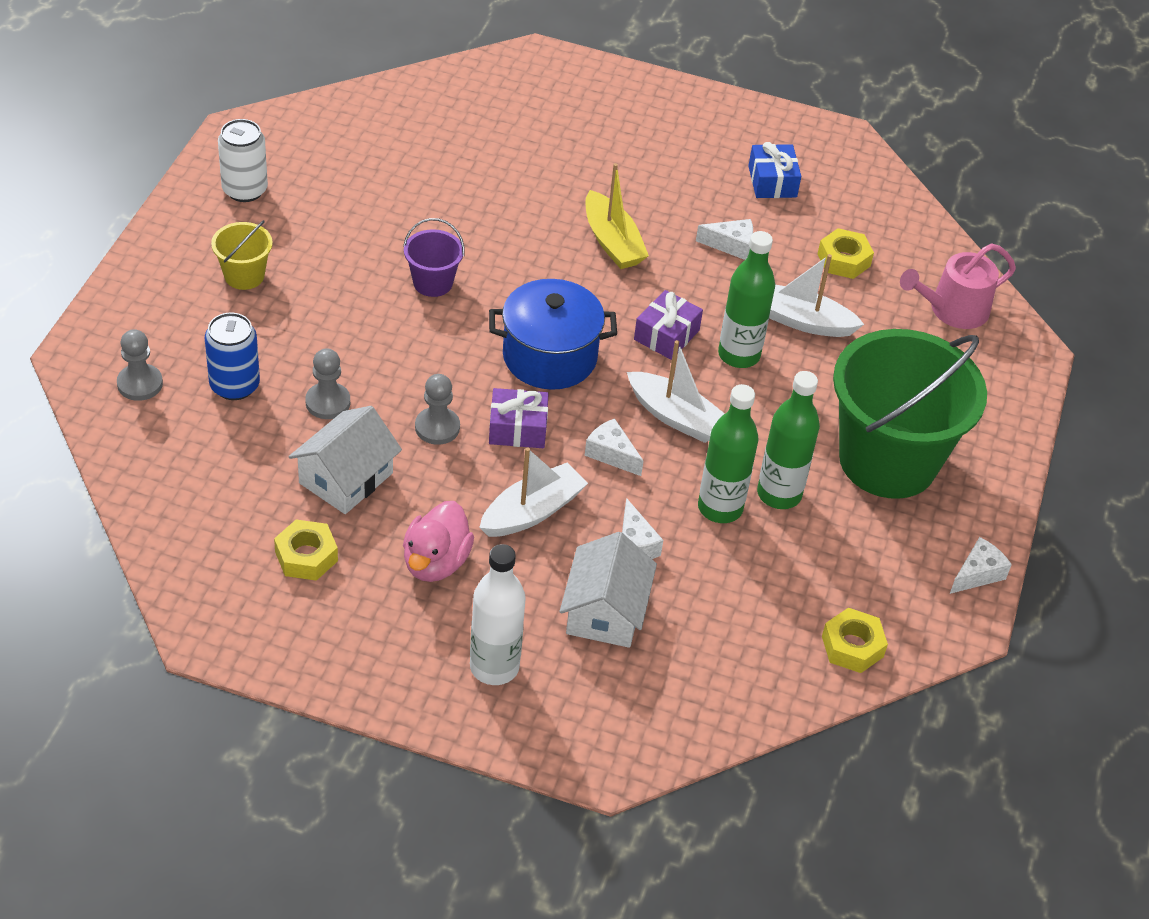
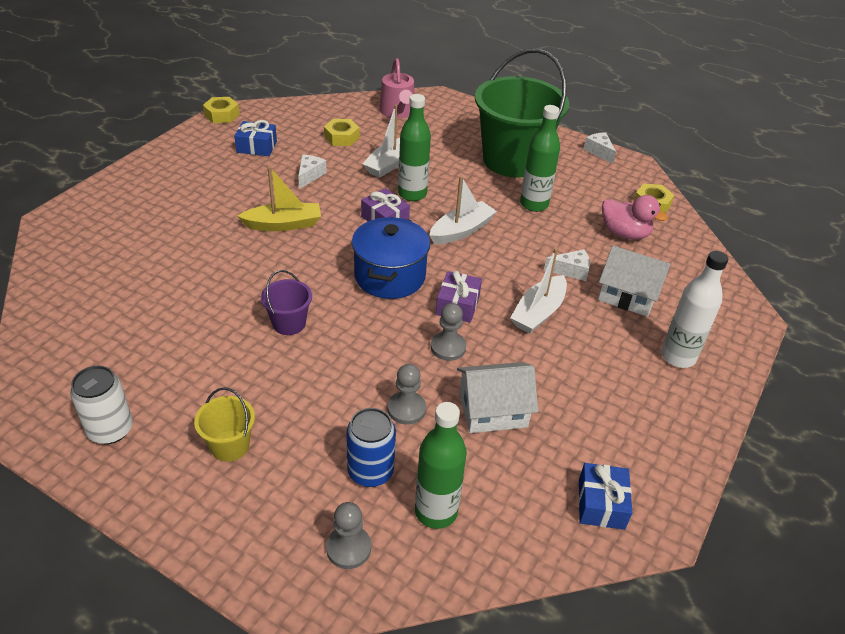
camera: 75 degrees left, 5 degrees down
(230, 583) = (601, 504): none -> blue gift
(306, 556) = (574, 448): yellow nut -> yellow nut (222, 115)
(346, 478) = (493, 410): white house -> white house turned 60 degrees counterclockwise
(436, 562) = (583, 371): pink duck -> pink duck (624, 233)
(532, 512) = (538, 312): white boat -> white boat turned 120 degrees counterclockwise
(611, 454) = (490, 265): white cheese -> none
(720, 508) = (543, 229): green bottle -> green bottle (436, 511)

